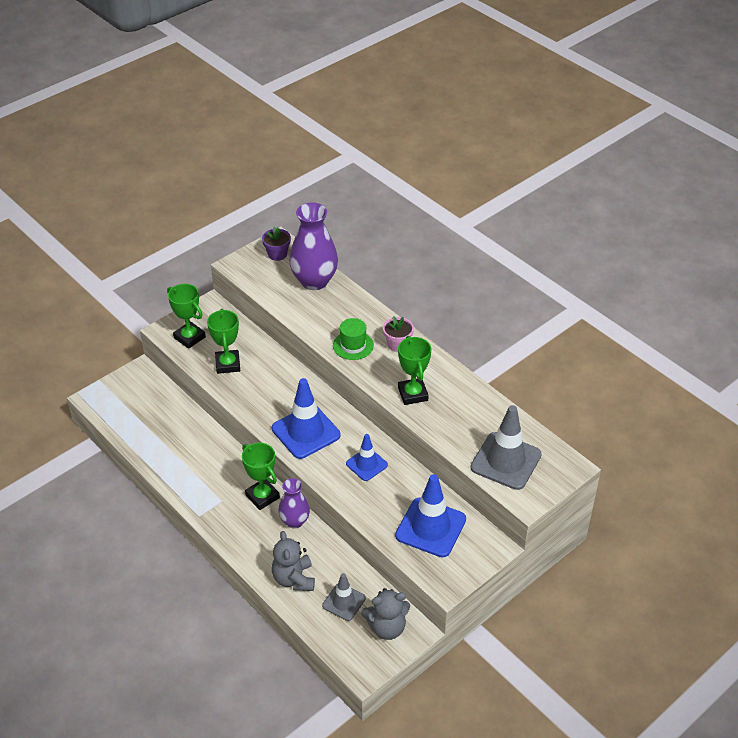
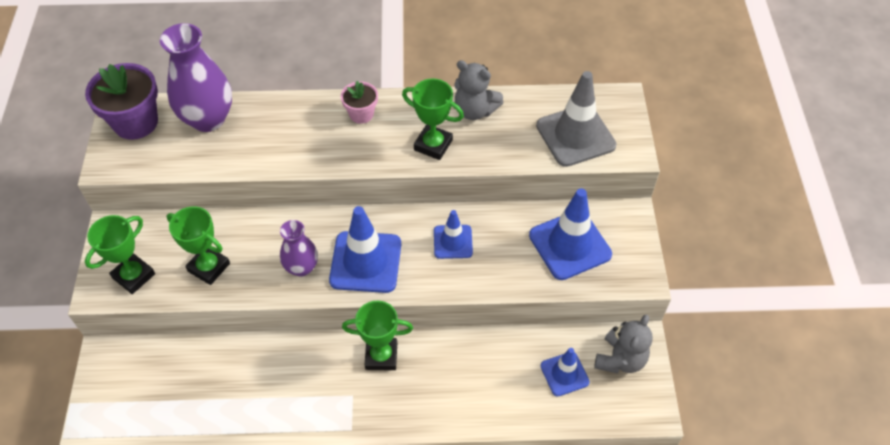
camera: 50 degrees left, 10 degrees up
(189, 337) = (134, 276): green trophy -> green trophy turned 45 degrees counterclockwise
(277, 254) = (135, 122): purple flower pot -> purple flower pot, size x1.79
(294, 521) = (436, 349): purple vase -> purple vase (301, 267)
(294, 579) = (503, 397): grey teddy bear -> grey teddy bear (475, 110)
(344, 602) = (564, 374): grey traffic cone -> blue traffic cone
(353, 345) = (325, 147): green hat -> none

